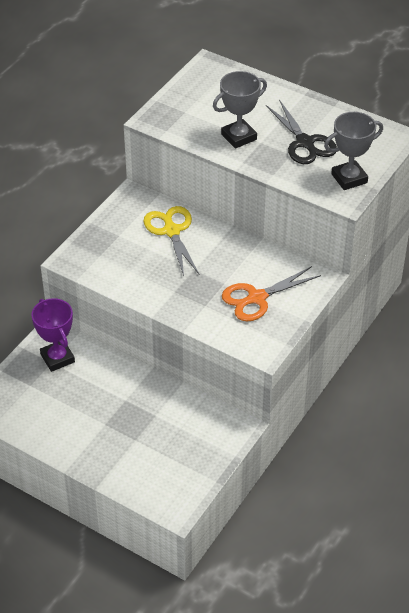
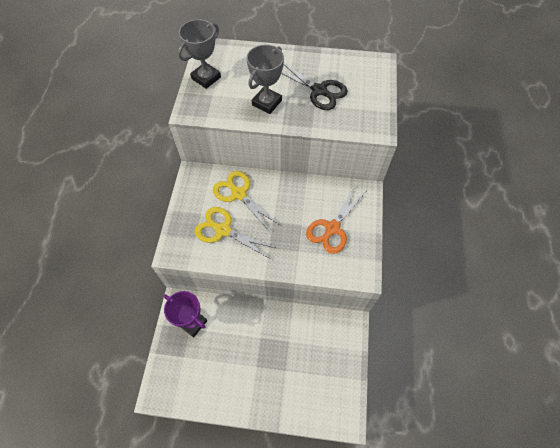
camera: 25 degrees left, 15 degrees up
(134, 259) = (223, 230): none -> yellow scissors
(349, 178) = (370, 110): grey trophy -> grey trophy (206, 78)

